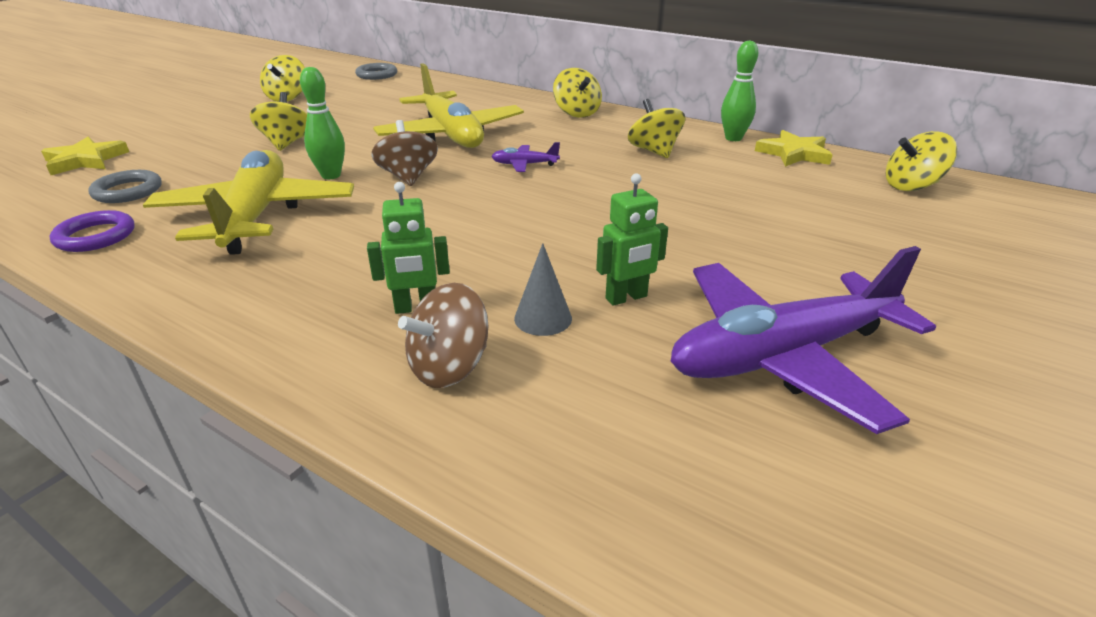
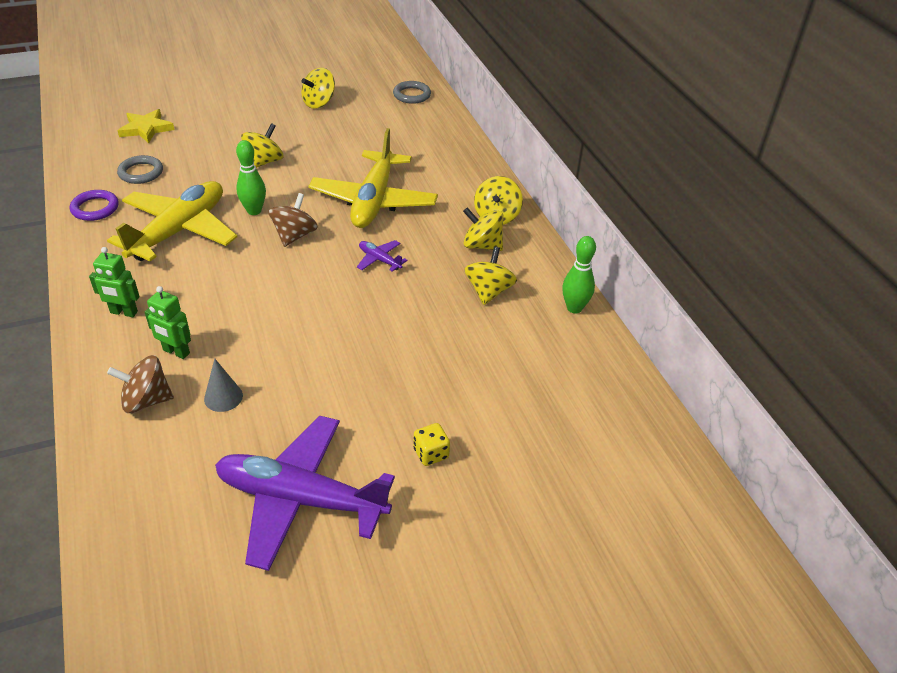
camera: 35 degrees right, 10 degrees up
(626, 298) = (282, 410): green robot -> green robot (123, 312)
(794, 153) = (594, 350): yellow star -> none
(816, 261) = (431, 453): none -> yellow dice
(911, 186) = (625, 435): yellow spinning top -> yellow spinning top (482, 245)

